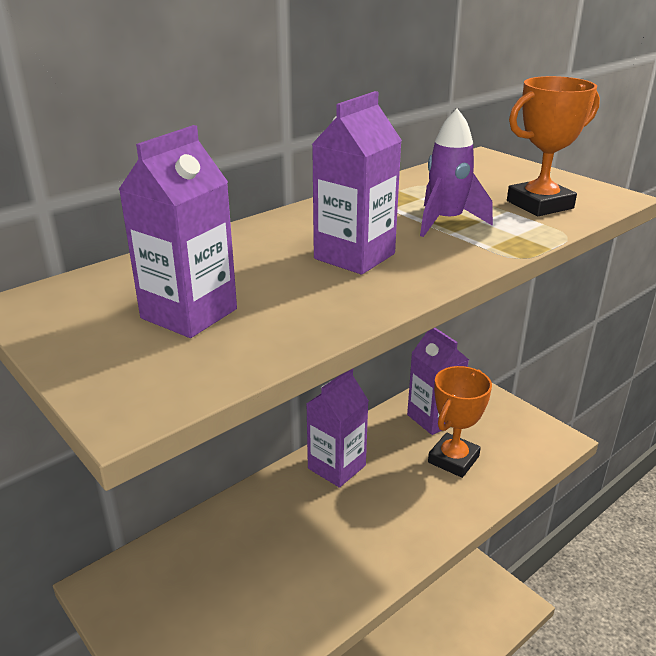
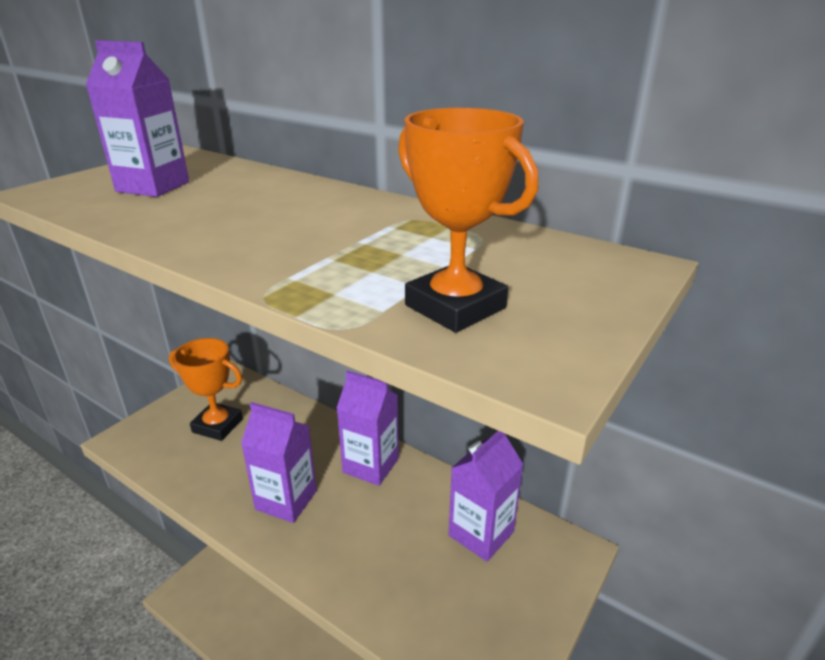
camera: 75 degrees right, 0 degrees up
(354, 256) = (256, 221): purple carton -> purple carton (286, 500)
(446, 222) = (360, 253): purple rocket -> none
(453, 459) = (412, 561): orange trophy -> orange trophy (217, 425)

